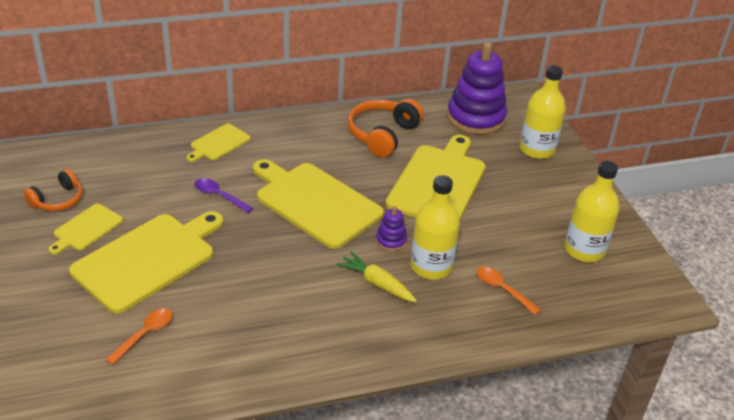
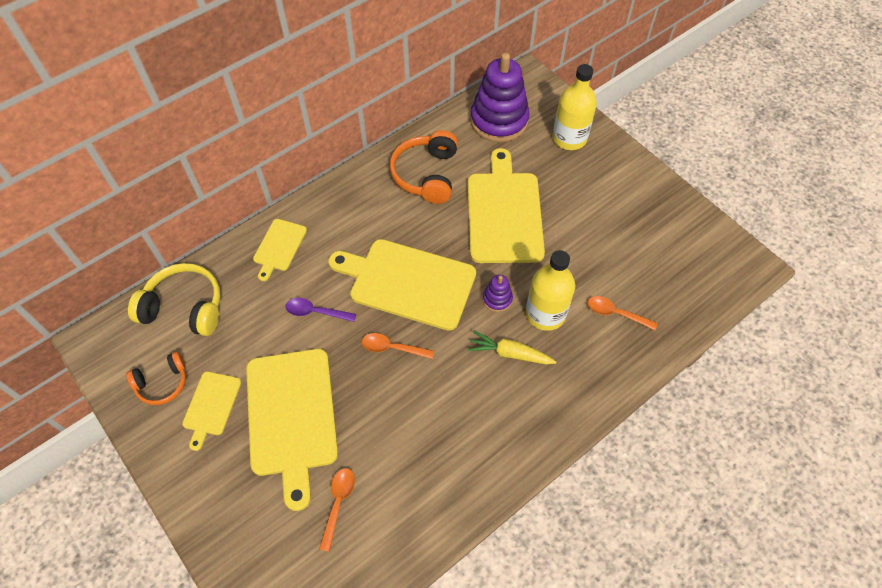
camera: 20 degrees left, 20 degrees up
(58, 200) = (162, 383): orange headphones -> orange headphones turned 45 degrees clockwise
(112, 157) = (185, 307): none -> yellow headphones
(148, 259) = (291, 416): yellow cutting board -> yellow cutting board turned 150 degrees clockwise
(269, 243) = (392, 348): none -> orange spoon
(584, 250) = (661, 240): yellow bottle -> none

